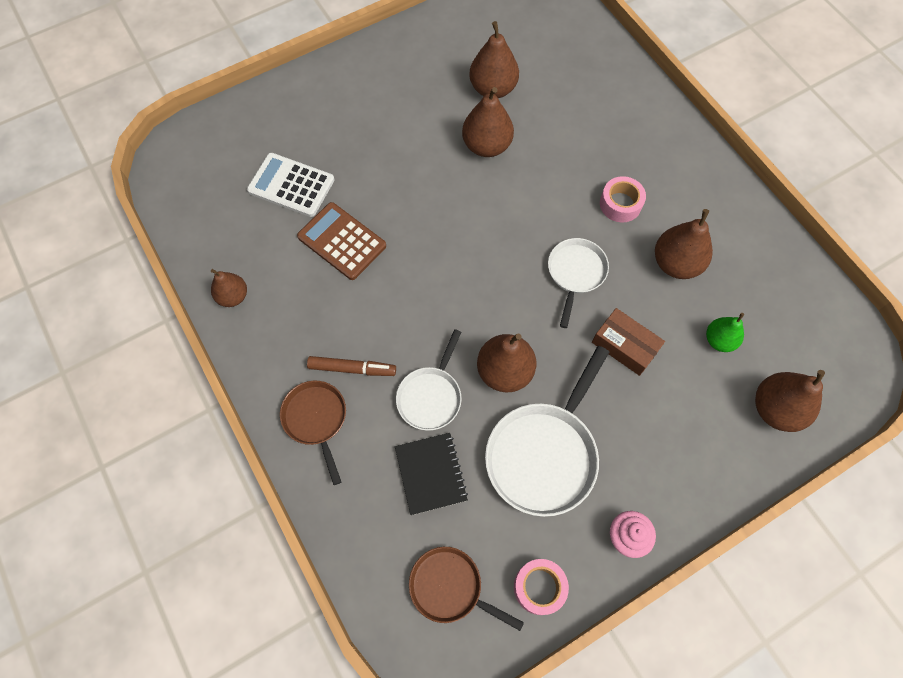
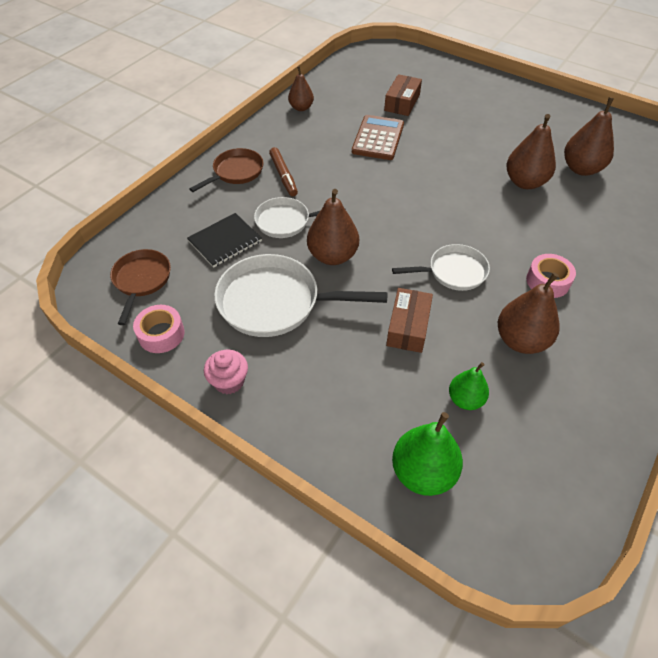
camera: 65 degrees right, 15 degrees down
(291, 185) = (402, 102): white calculator -> brown box
(776, 409) = (423, 472): brown pear -> green pear

